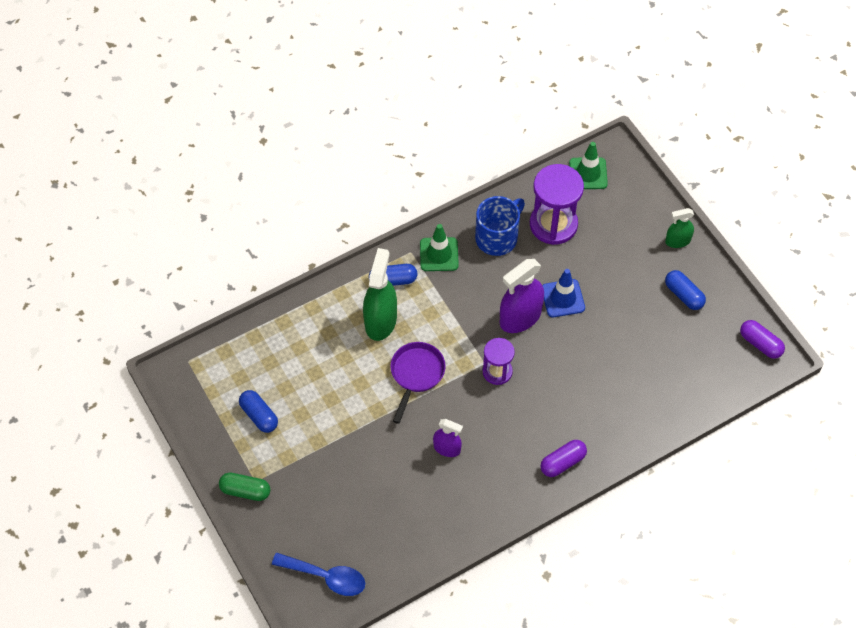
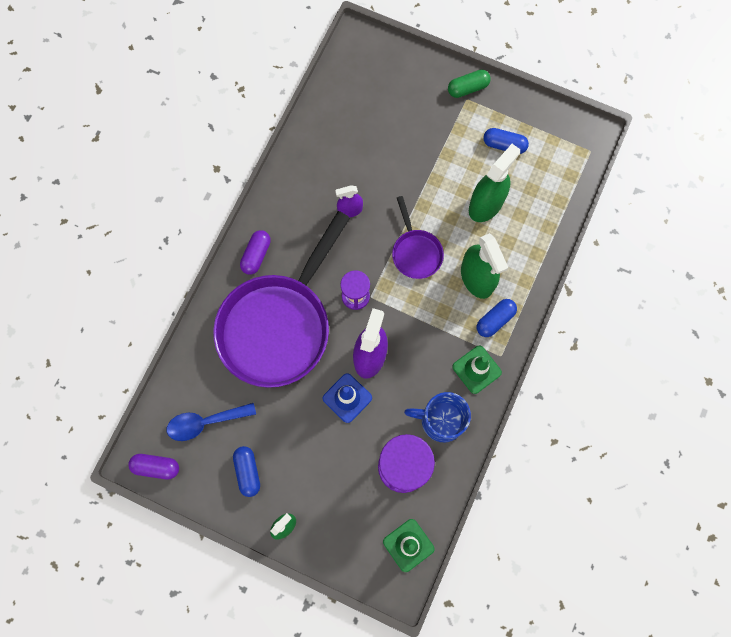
camera: 145 degrees right, 15 degrees up
(321, 375) = (486, 204): none -> green spray bottle
(326, 577) = (366, 68): blue spoon -> blue spoon (205, 422)
(497, 237) = (441, 420): blue mug -> blue mug turned 90 degrees clockwise
(582, 390) = (279, 325): none -> purple pan
(683, 295) = (248, 472): blue capsule -> blue capsule turned 60 degrees clockwise

